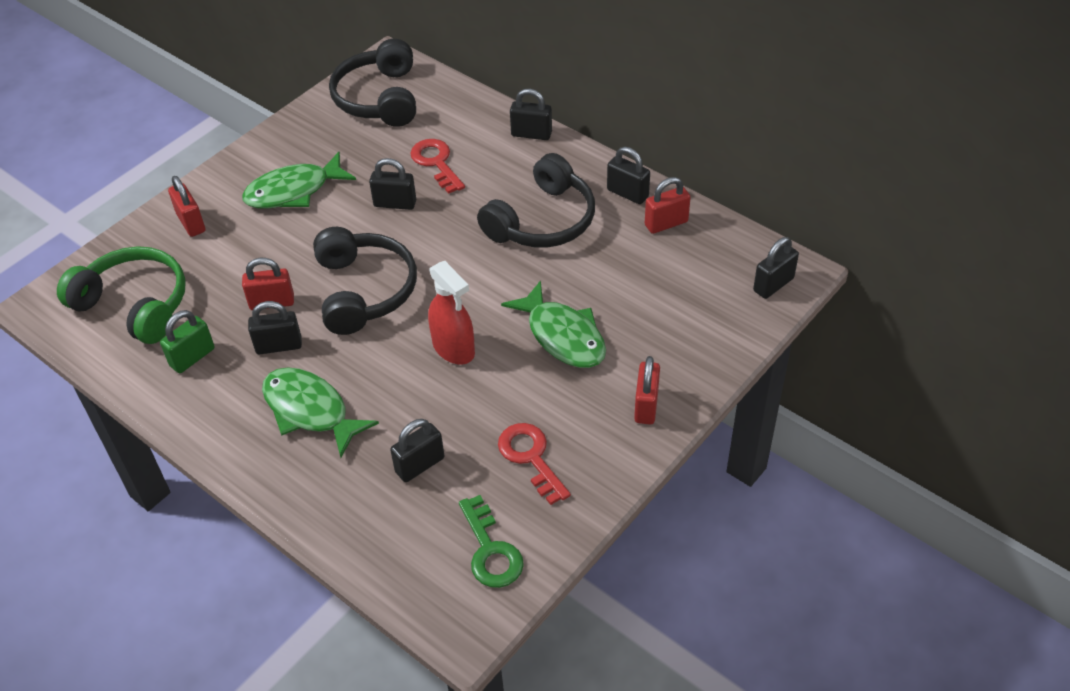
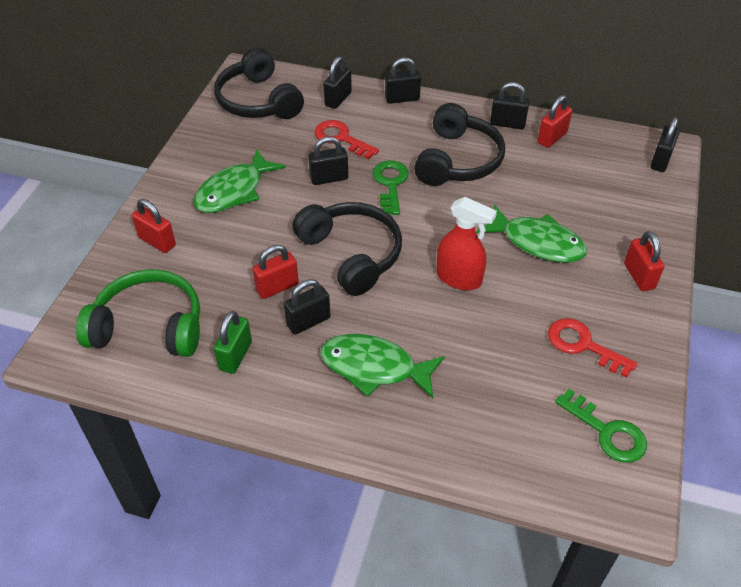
camera: 25 degrees left, 0 degrees up
(420, 465) = (499, 381): black padlock -> black padlock (338, 99)
(453, 227) = (390, 184): none -> green key

